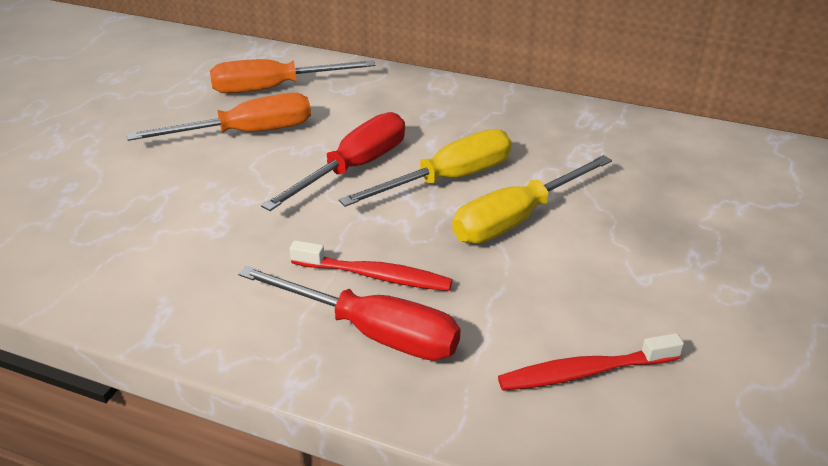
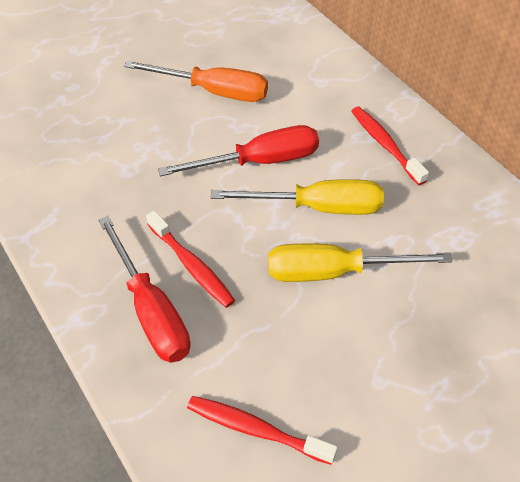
camera: 35 degrees right, 15 degrees up
(274, 88) = (268, 55): orange screwdriver -> none
(457, 113) = (385, 144): none -> red toothbrush

